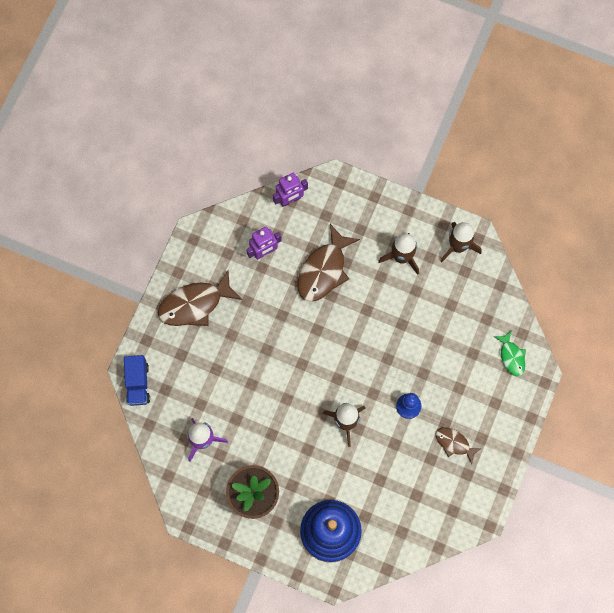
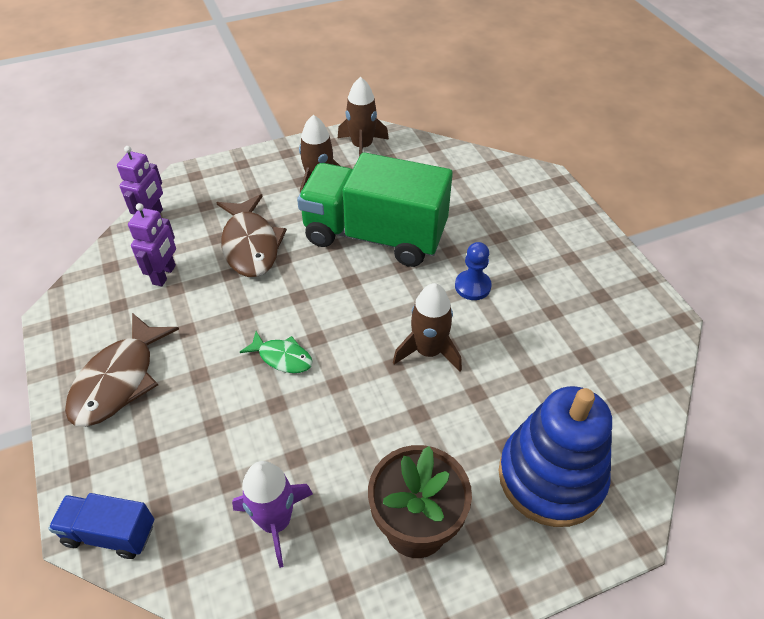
camera: 45 degrees left, 25 degrees down
(138, 383) = (110, 533): blue truck -> blue truck turned 150 degrees clockwise
(394, 324) = (374, 236): none -> green truck
(454, 443) = (555, 281): brown fish -> none
(511, 356) = (509, 183): green fish -> green fish (282, 357)

